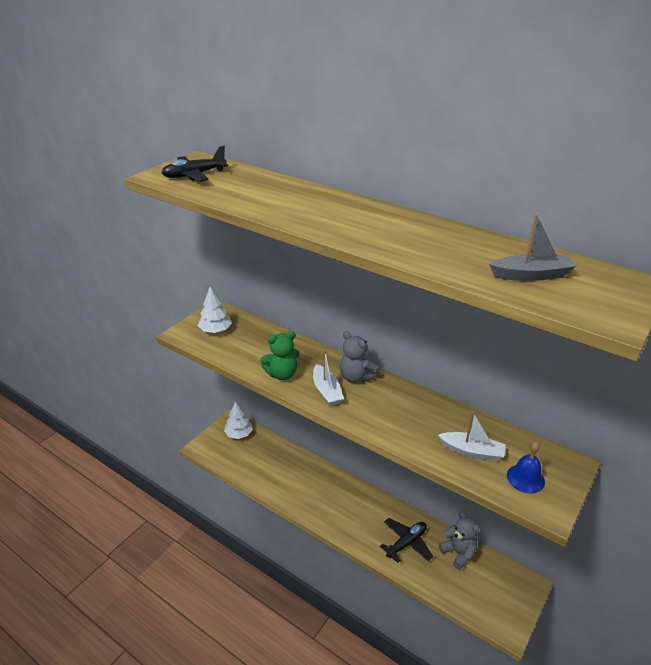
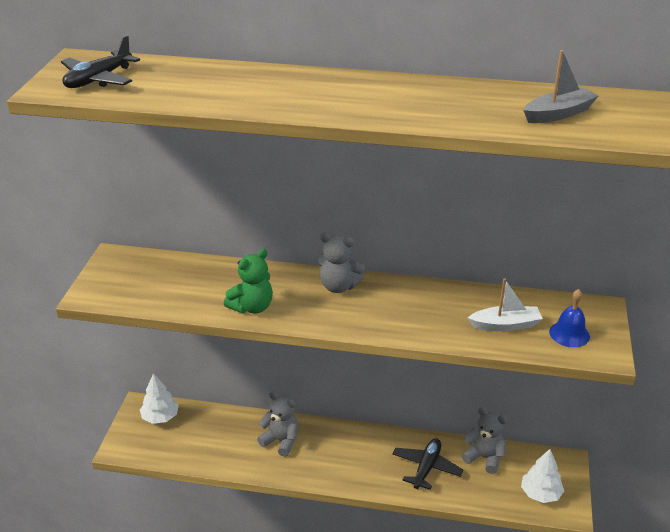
camera: 25 degrees left, 0 degrees up
(215, 330) = (131, 280): white tree -> white tree (540, 493)
(309, 481) = (281, 441): none -> grey teddy bear
(326, 391) = (316, 310): white boat -> none

